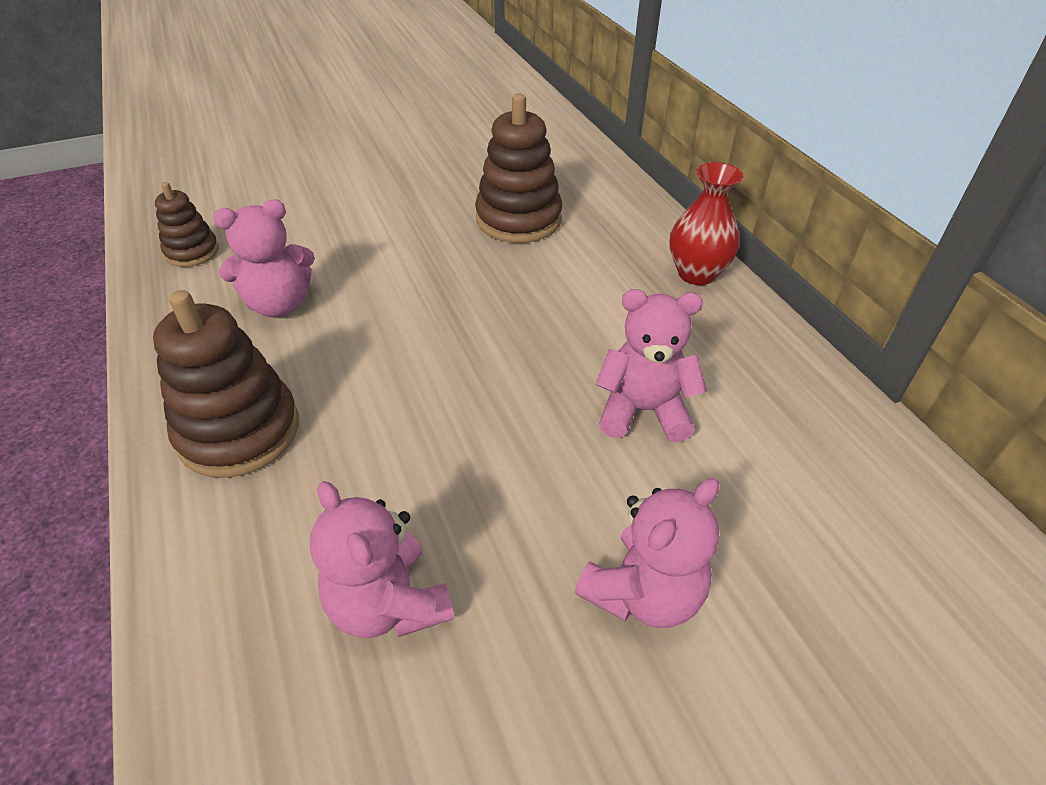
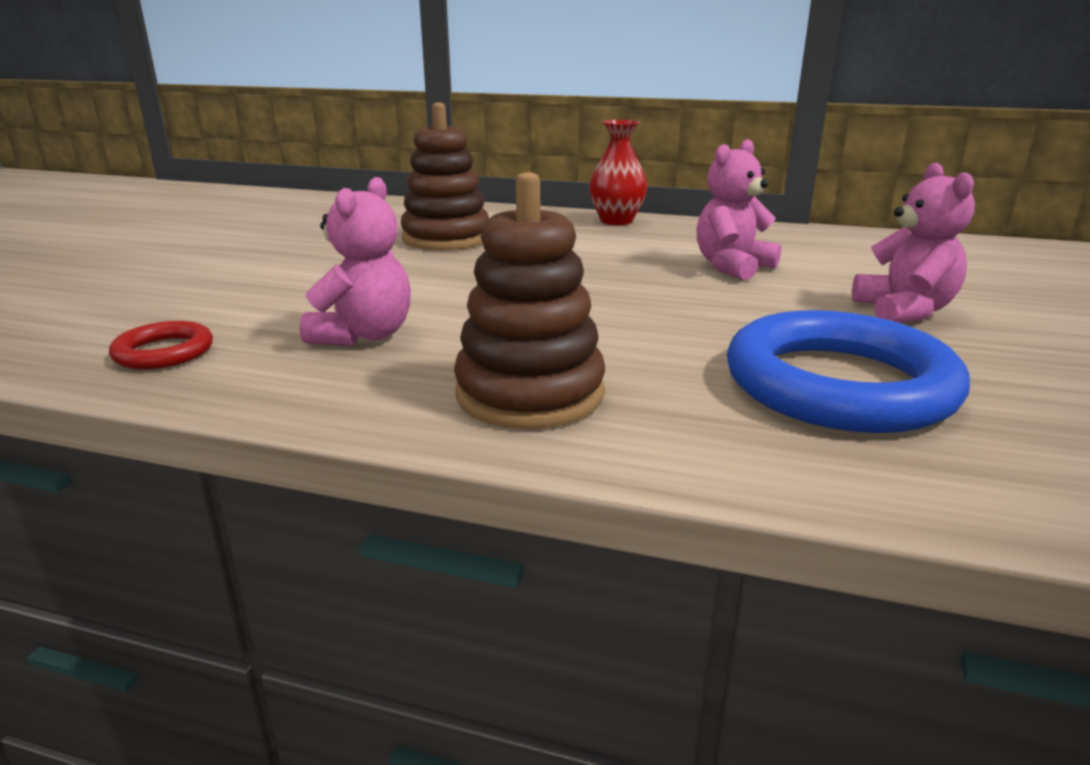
camera: 50 degrees left, 20 degrees down
(192, 252) = (164, 352): brown stacking toy -> red ring
(388, 604) = (838, 385): pink teddy bear -> blue ring

